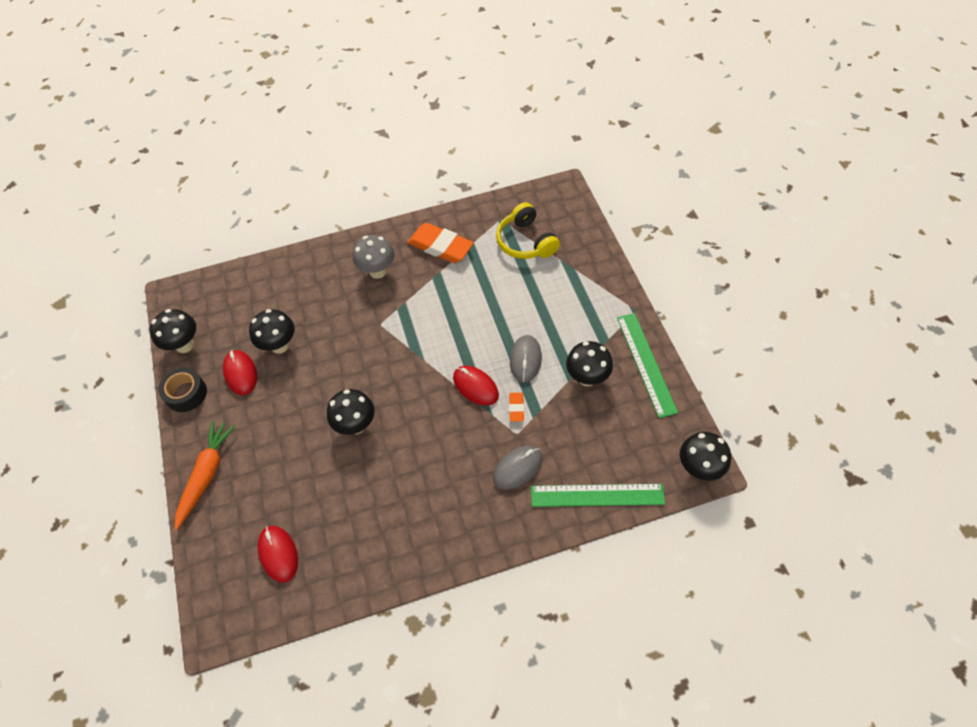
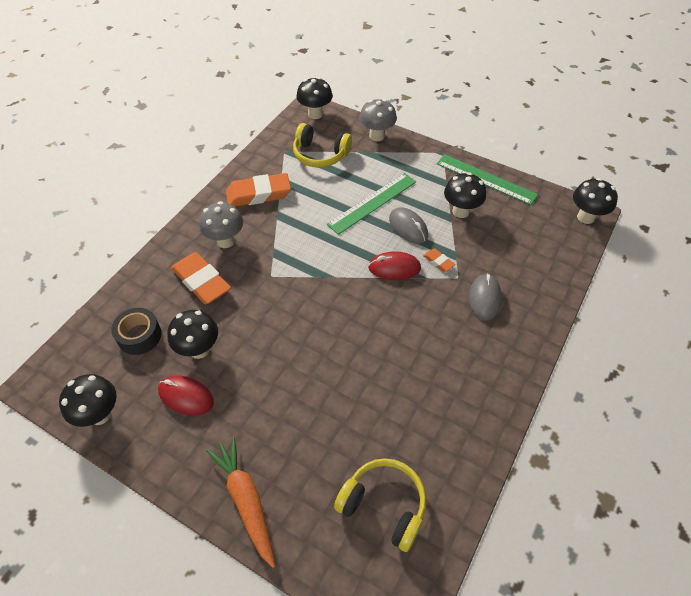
camera: 45 degrees left, 5 degrees down
(186, 394) = (148, 452): black tape -> black tape (139, 336)
(278, 554) = (384, 505): red mouse -> yellow headphones
(330, 293) = (202, 281): none -> orange eraser
(356, 425) = (335, 359): black mushroom -> black mushroom (315, 114)
(593, 255) = (377, 136): none -> grey mushroom
(597, 495) = (551, 276): green ruler -> green ruler (372, 202)

